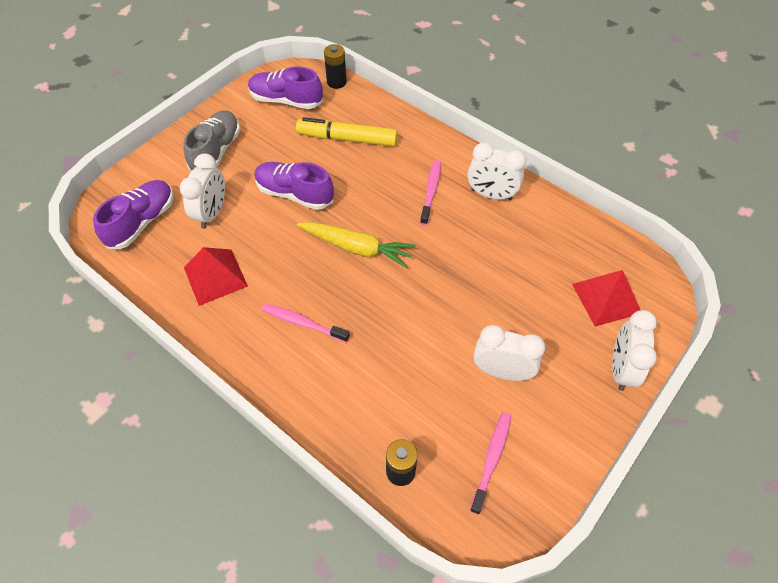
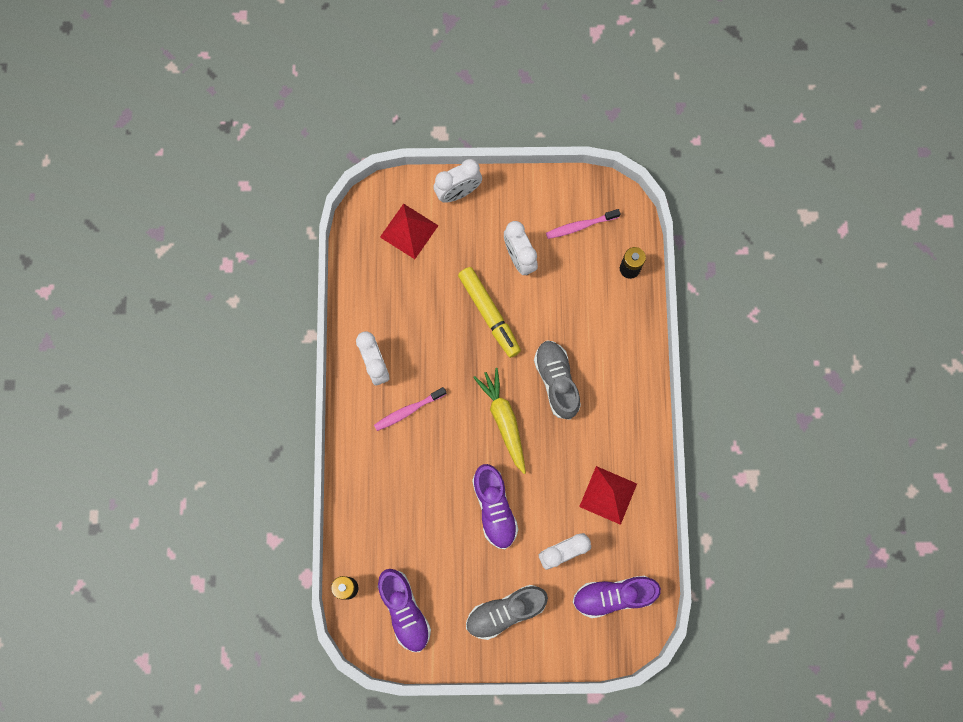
camera: 130 degrees left, 20 degrees up
(303, 323) = (590, 404): pink toothbrush -> none
(347, 139) = (406, 519): yellow marker -> yellow marker (489, 314)
(350, 312) = (556, 381): none -> grey shoe

